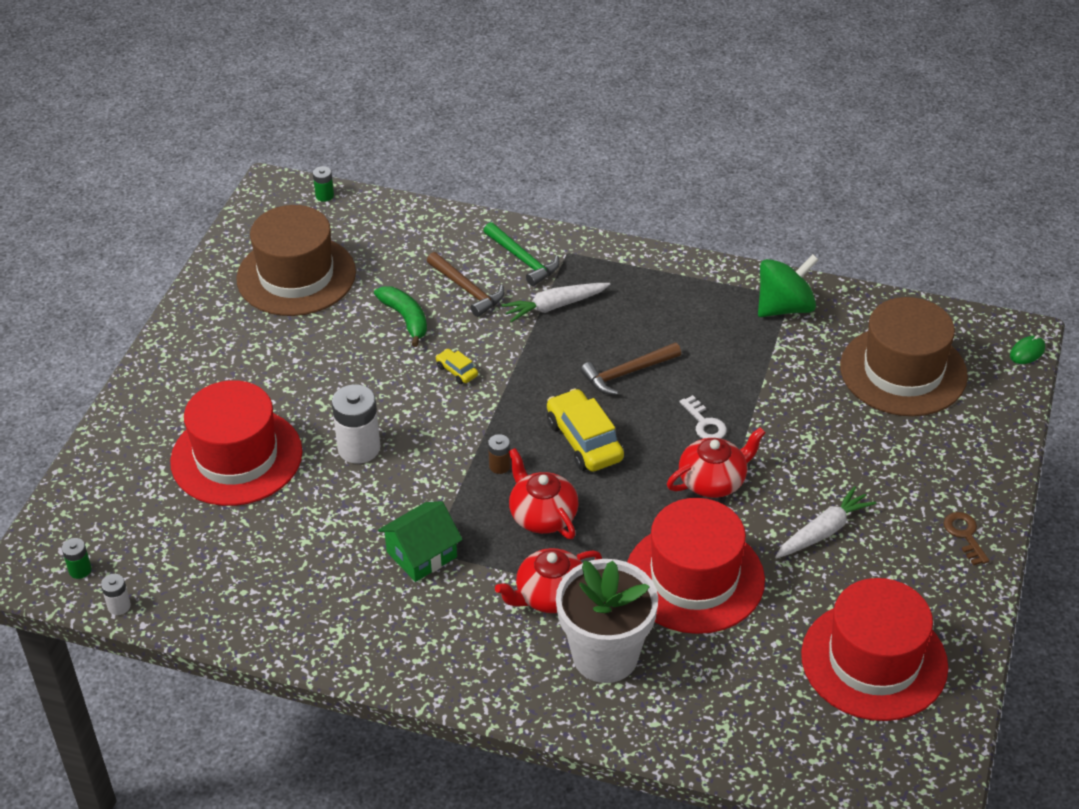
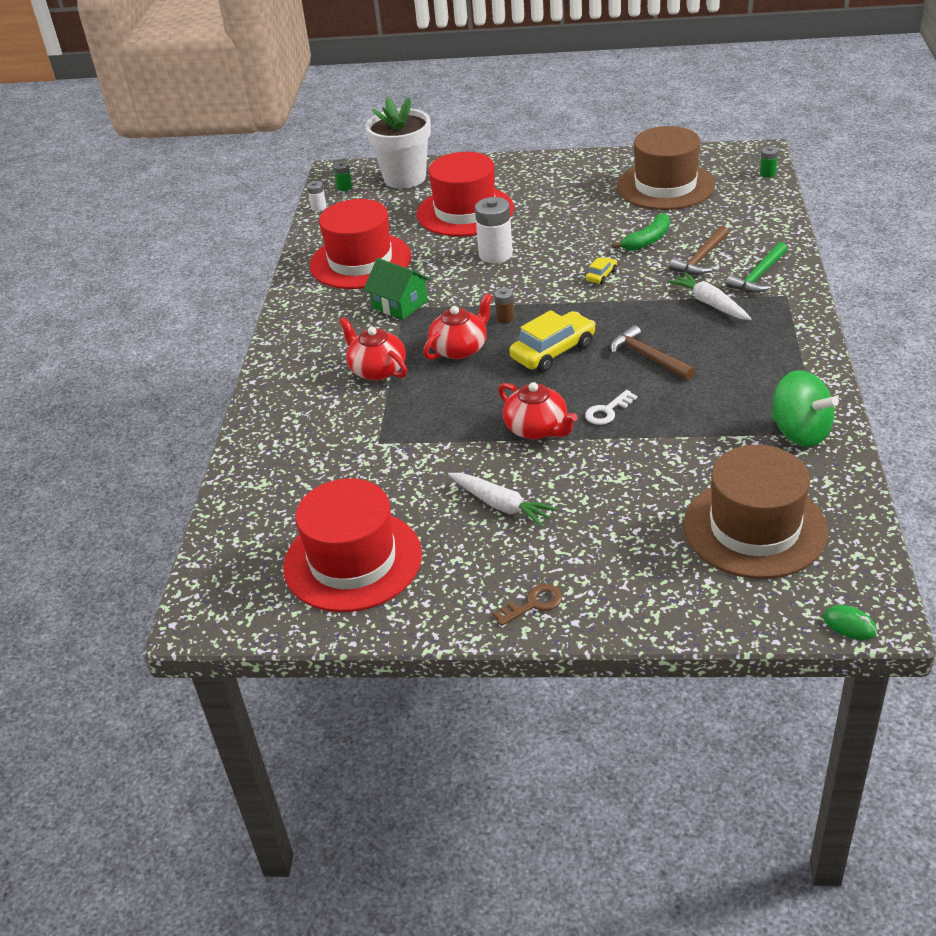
camera: 80 degrees right, 5 degrees down
(605, 656) = (323, 408): white flower pot -> white flower pot (405, 178)
(694, 578) = (418, 438): red hat -> red hat (360, 261)

